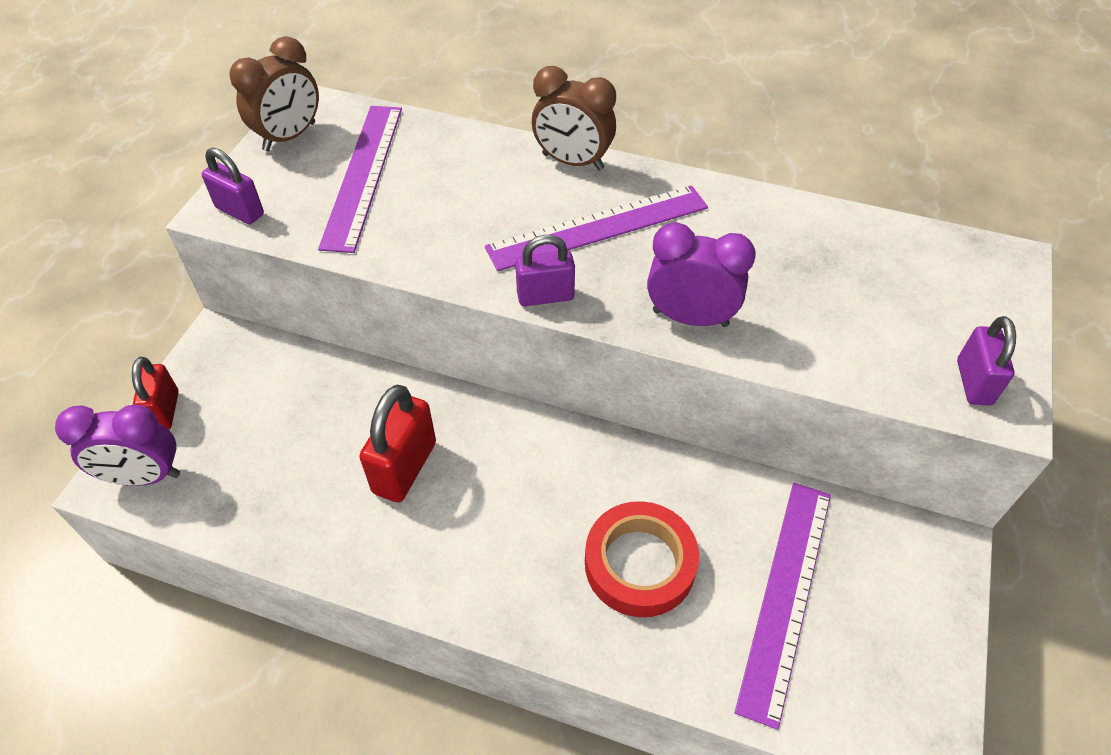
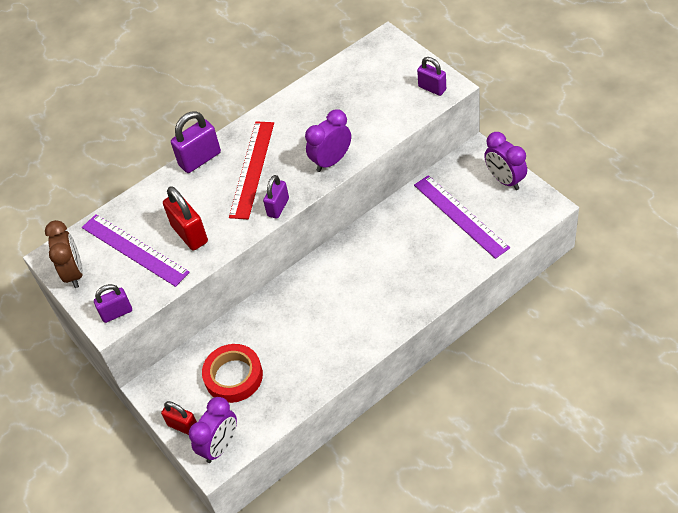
camera: 50 degrees left, 0 degrees up
(405, 467) = (298, 329): red padlock -> red padlock (189, 234)
(572, 162) = (200, 159): brown clock -> purple padlock
(598, 227) = (252, 169): purple ruler -> red ruler
(639, 563) = (412, 259): red tape -> red tape (233, 376)
(924, 632) = (505, 180): none -> purple clock

